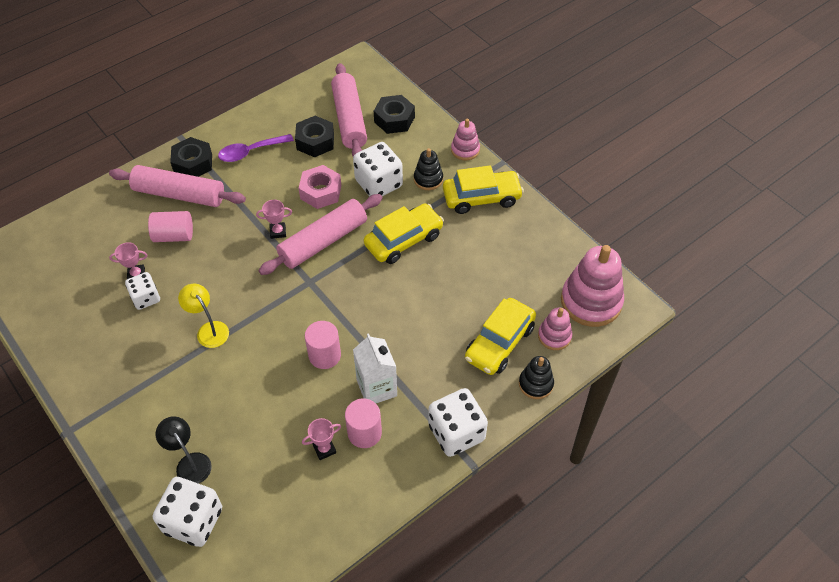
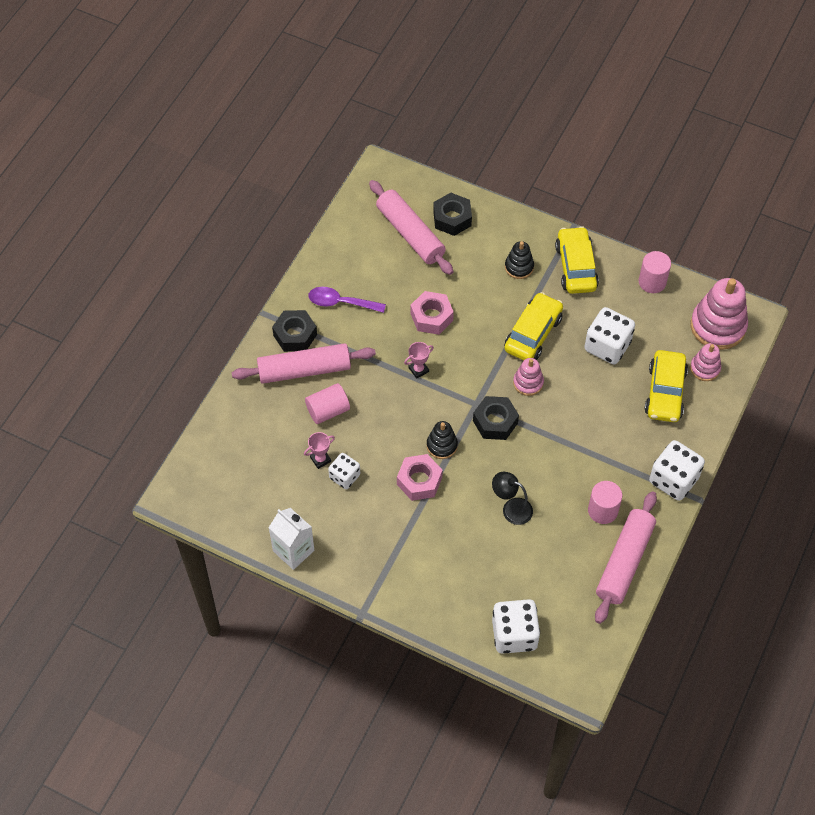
camera: 25 degrees left, 5 degrees up
(190, 463) = (480, 593): black lamp -> black lamp (511, 508)
(209, 330) = (419, 481): yellow lamp -> pink nut
(250, 152) = (341, 302): purple spoon -> purple spoon turned 60 degrees clockwise
(315, 141) = (394, 269): black nut -> black nut (495, 422)
(323, 241) = (464, 362): pink rolling pin -> pink rolling pin (624, 561)
(324, 355) = (531, 462): pink cylinder -> pink cylinder (652, 282)
(324, 449) = (579, 536): pink trophy -> none
(376, 388) = (590, 471): white carton -> white carton (293, 551)
(378, 183) = (478, 288): white dice -> white dice (607, 346)
(465, 150) = (534, 225): pink stacking toy -> pink stacking toy (528, 383)
(481, 198) = (576, 267): yellow car -> yellow car turned 60 degrees counterclockwise
(535, 384) = (712, 414): black stacking toy -> black stacking toy (442, 445)

